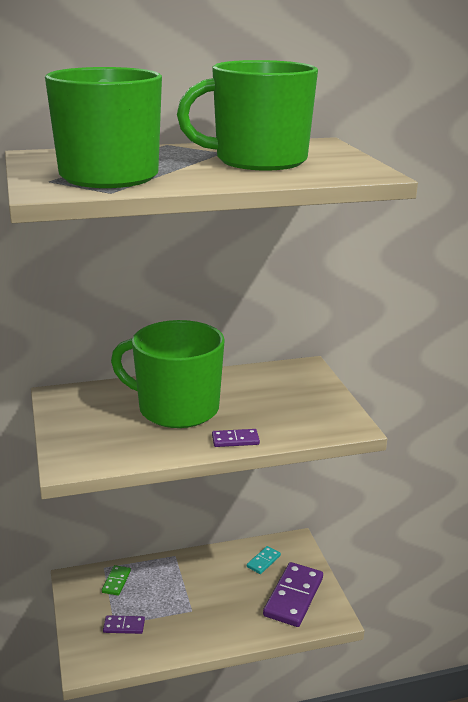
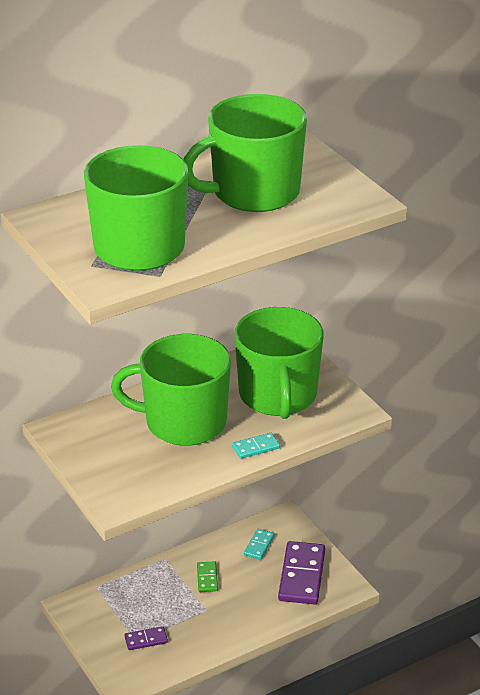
camera: 15 degrees left, 10 degrees up
(116, 582) = (116, 598): green domino -> green domino (207, 578)
(235, 440) = (256, 447): purple domino -> turquoise domino
(278, 402) = (278, 396): none -> green mug

